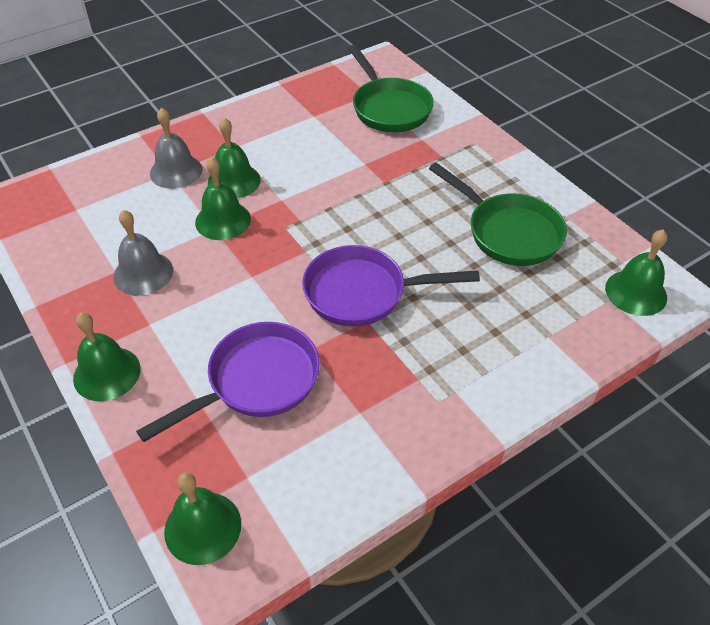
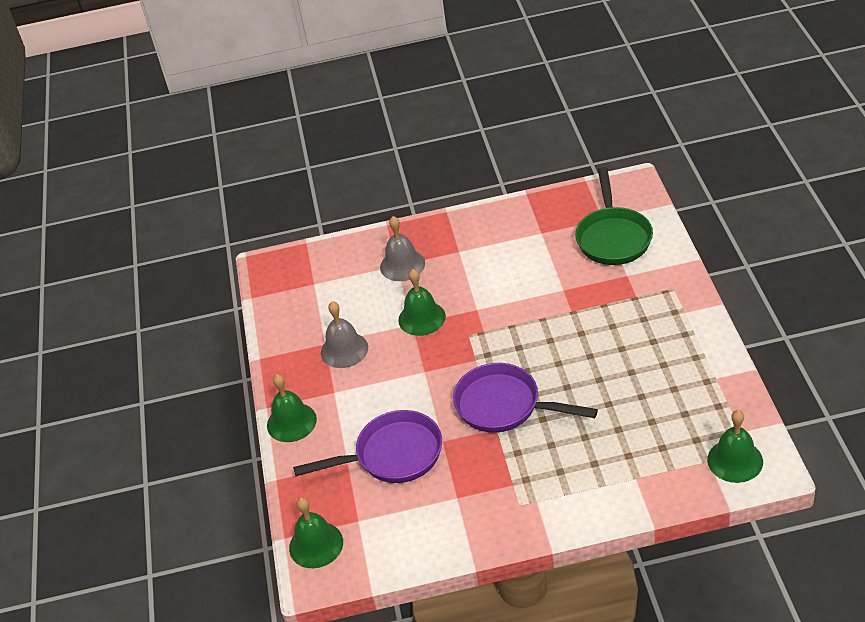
camera: 30 degrees right, 5 degrees down
(234, 181) = (445, 284): green bell -> none
(508, 232) = (654, 381): green pan -> none

